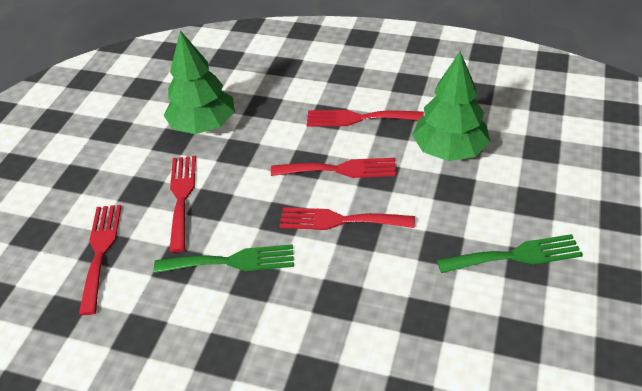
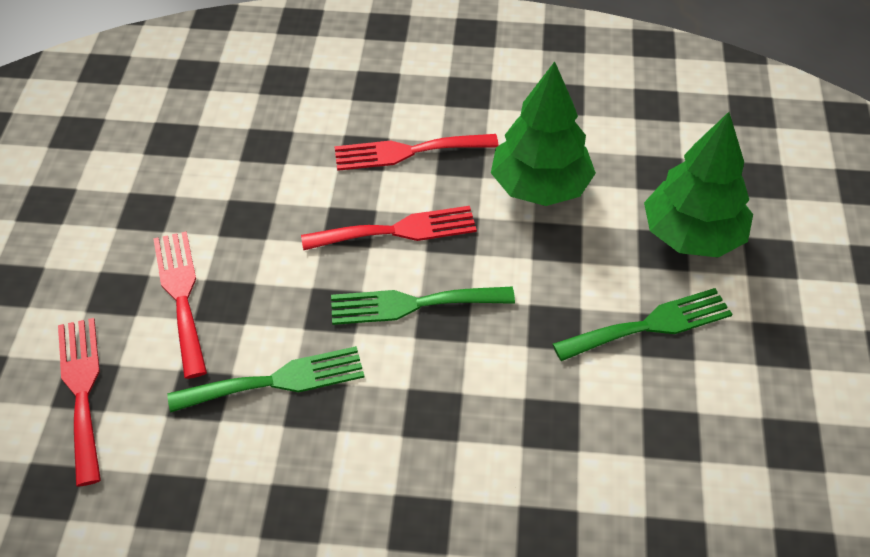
camera: 15 degrees left, 5 degrees up
(203, 125) = (186, 183): green tree -> green tree (692, 236)
(339, 220) = (412, 304): red fork -> green fork

